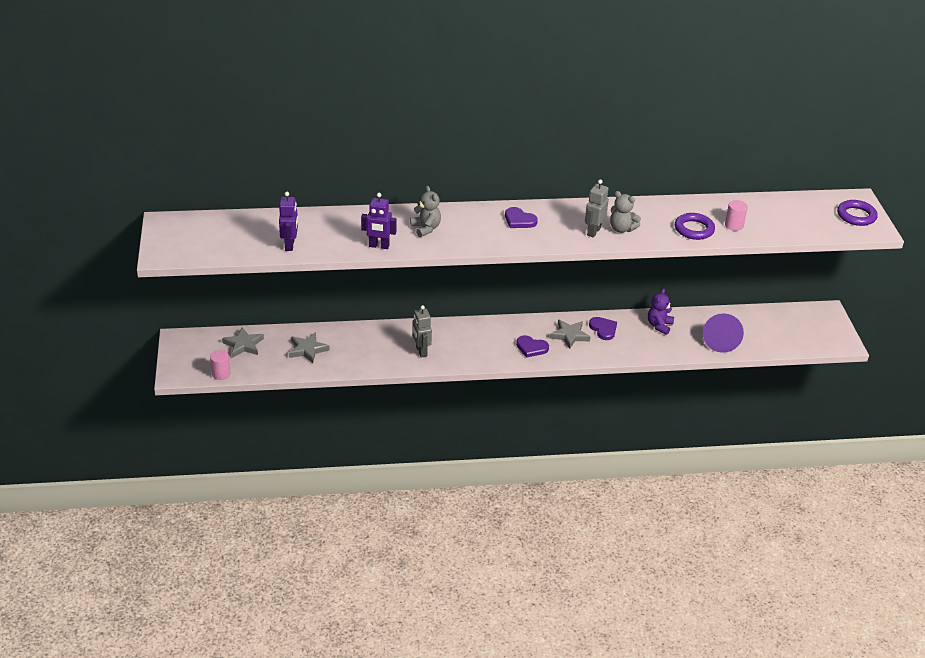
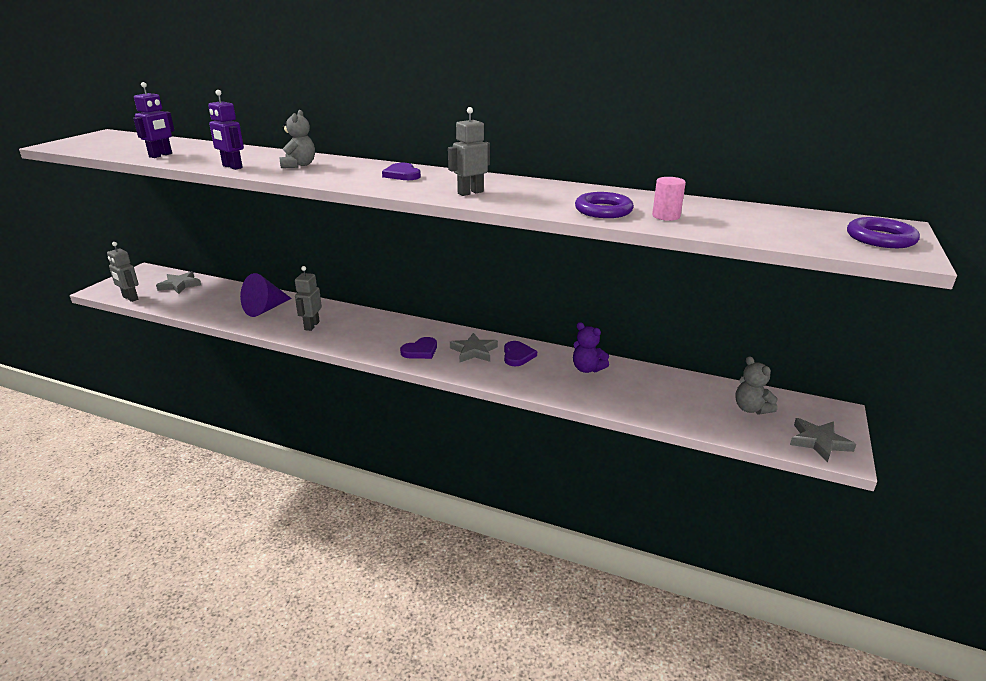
camera: 30 degrees right, 10 degrees down
(221, 374) = (130, 298): pink cylinder -> grey robot
(307, 349) = (221, 300): grey star -> grey star (819, 442)
(531, 348) = (420, 351): purple heart -> purple heart turned 90 degrees counterclockwise
(621, 229) = (508, 196): grey teddy bear -> grey teddy bear (751, 409)
(659, 326) = (587, 369): purple teddy bear -> purple teddy bear turned 105 degrees counterclockwise
(720, 341) = (652, 403): purple cone -> purple cone (265, 309)

